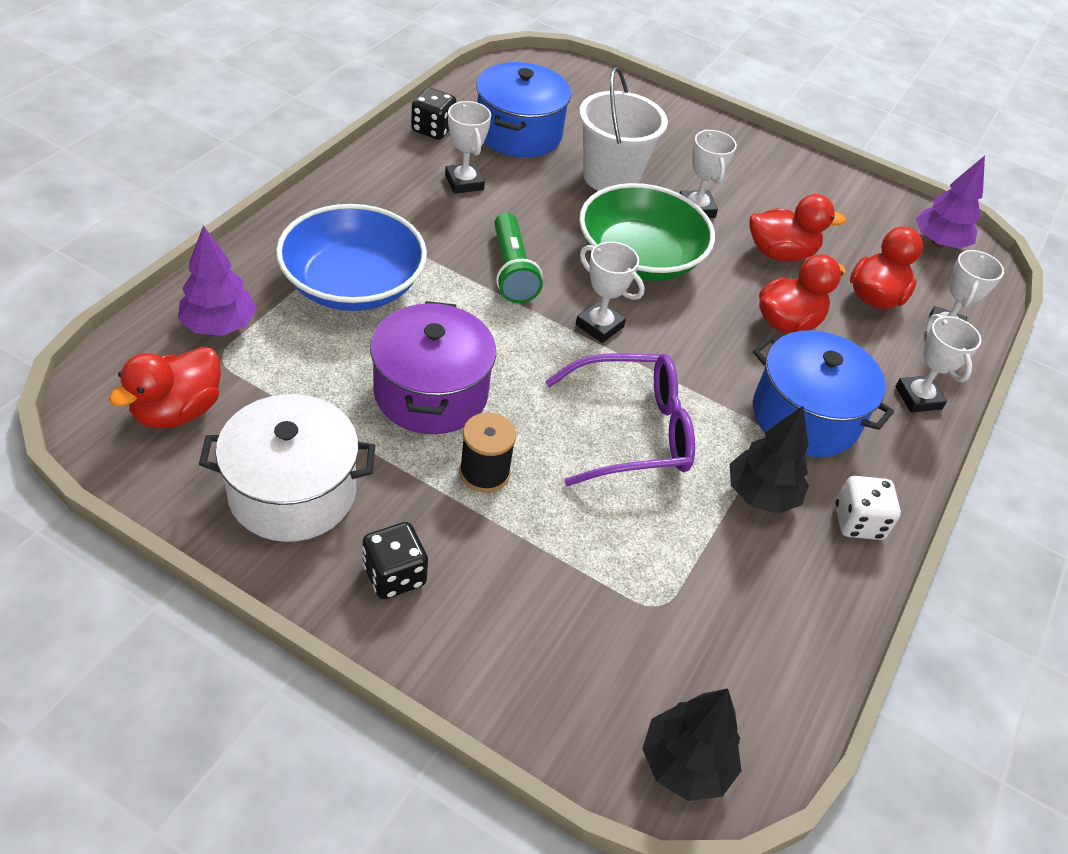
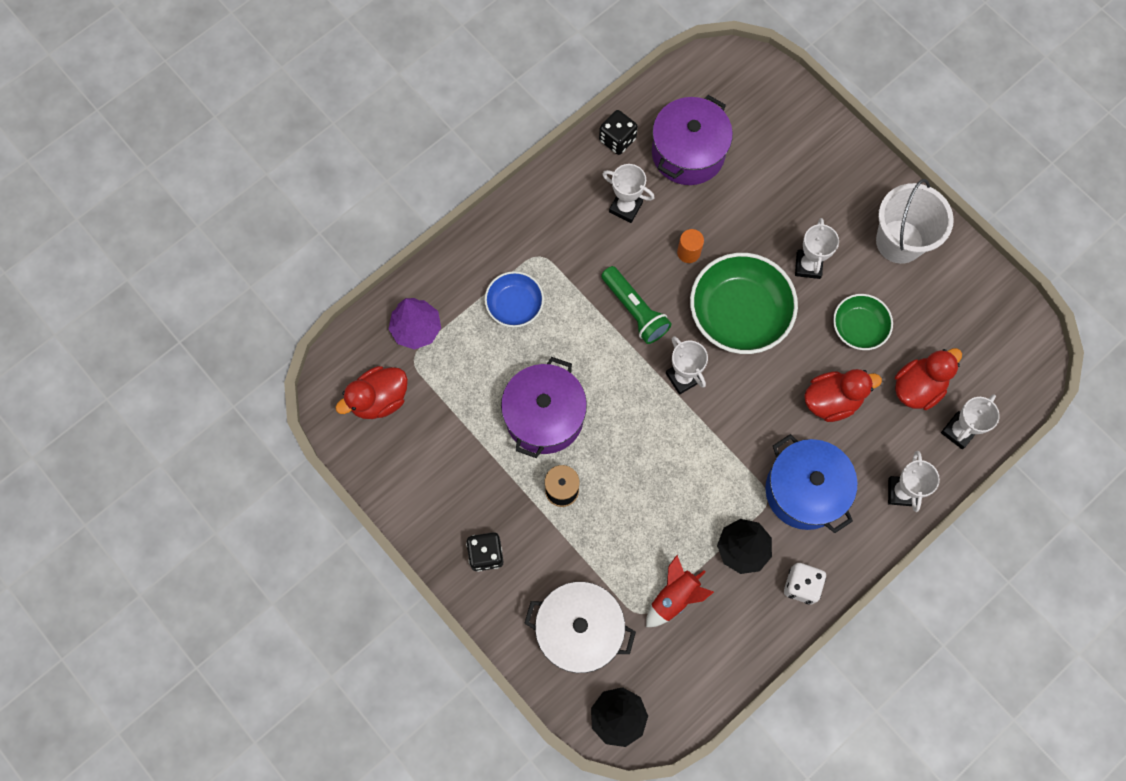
camera: 25 degrees right, 25 degrees up
(292, 492) = (438, 479): white pot -> white pot (579, 631)
(353, 284) = (515, 305): blue bowl -> blue bowl, size x0.56
(464, 182) = (625, 207): white trophy -> white trophy turned 60 degrees counterclockwise
(512, 270) = (635, 310): green flashlight -> green flashlight turned 45 degrees counterclockwise
(518, 133) = (688, 153): blue pot -> purple pot
(555, 212) = (688, 252): none -> orange cylinder
(611, 177) = (749, 218): white bucket -> white bucket (899, 241)
(632, 431) = (672, 477): purple glasses -> none
(697, 572) = (674, 597): none -> red rocket
(780, 253) = (858, 327): red duck -> green bowl
(938, 243) = (1006, 338): purple tree -> none

